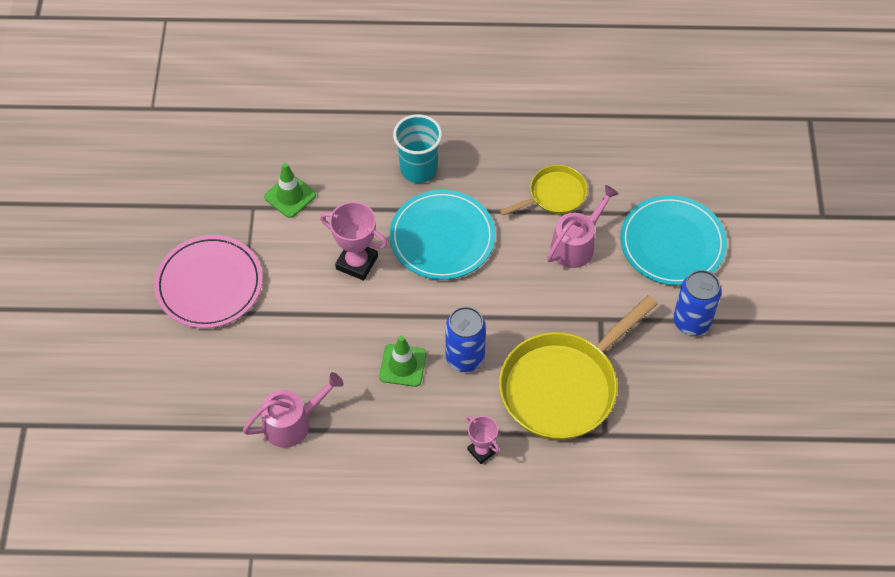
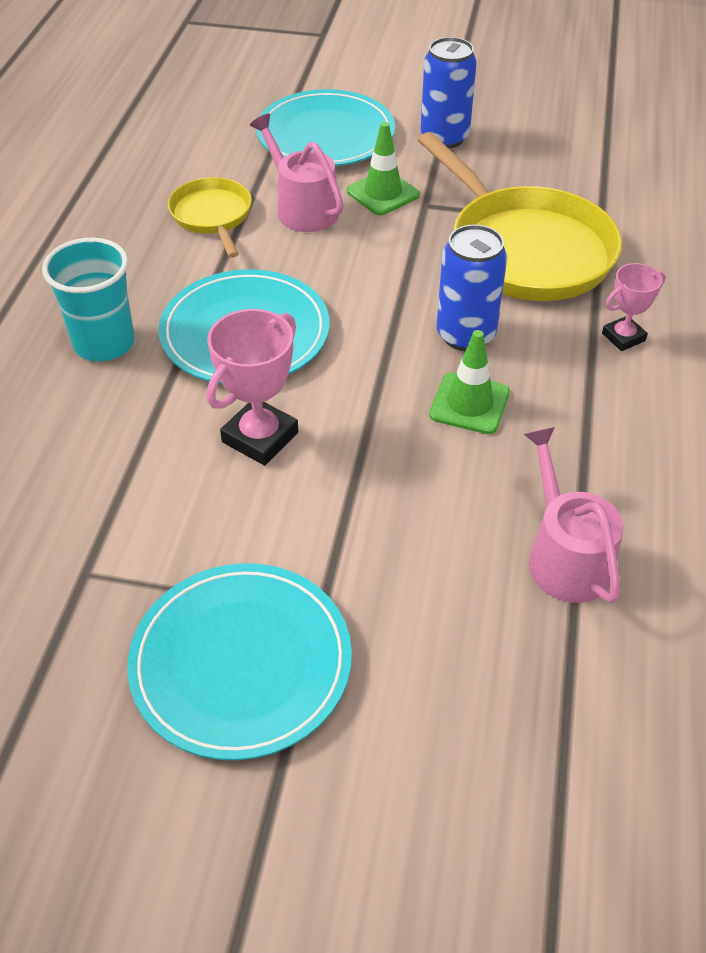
camera: 80 degrees left, 10 degrees down
(209, 284) = (241, 663): pink plate -> turquoise plate
(290, 196) = (84, 514): green traffic cone -> green traffic cone (383, 193)

